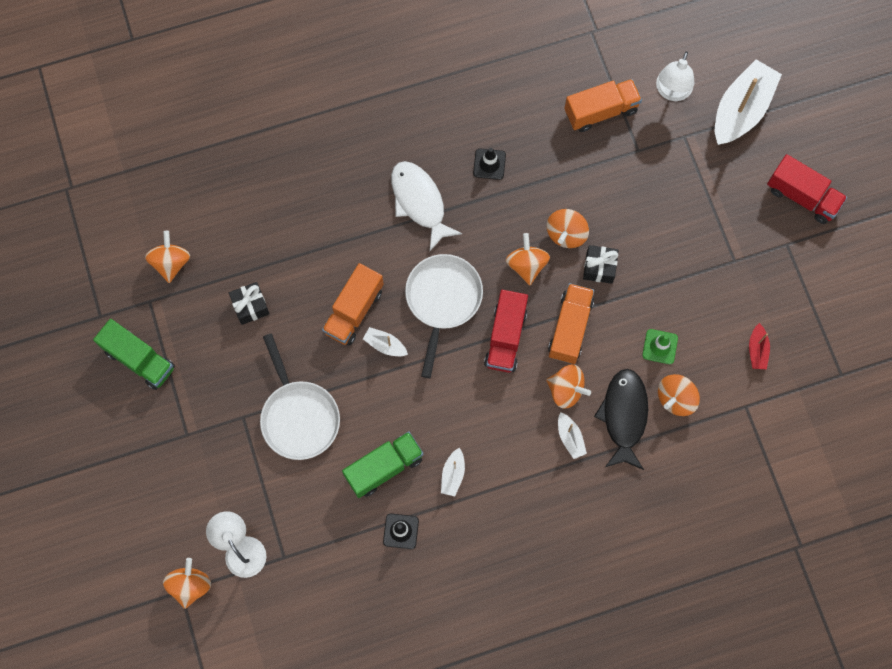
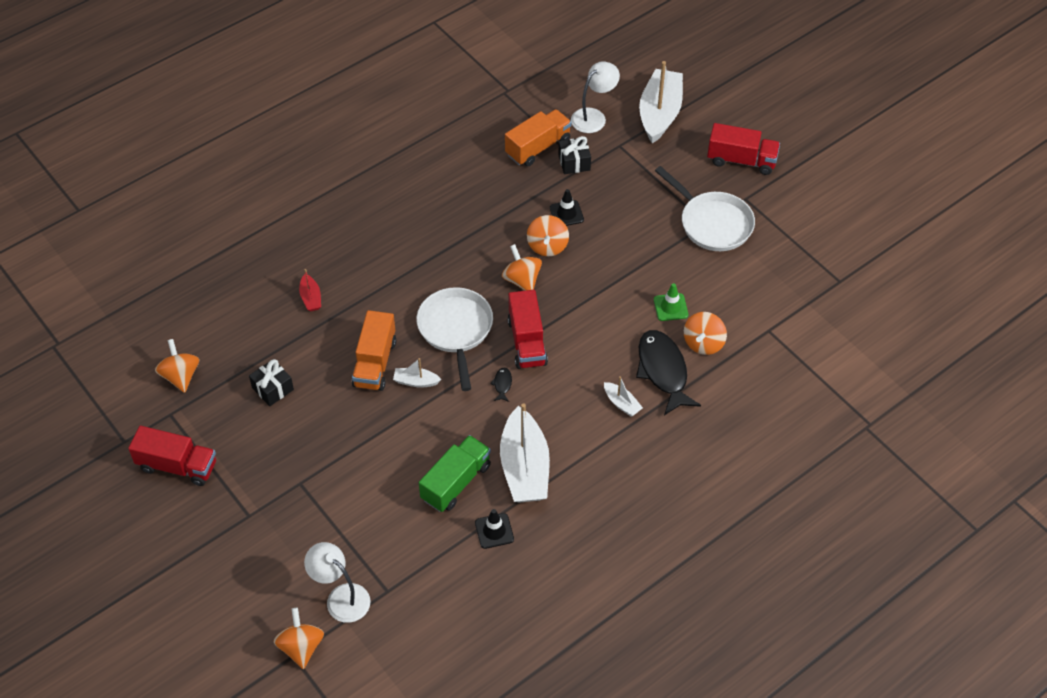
camera: 20 degrees left, 20 degrees down
(139, 359) = (177, 466): green truck -> red truck
(299, 416) = (355, 465): white pan -> white pan (712, 223)
(419, 202) = (402, 260): white fish -> none
(453, 474) = (524, 467): white boat -> white boat, size x2.22
(465, 377) = (502, 384): none -> black fish
(489, 164) = (455, 213): black traffic cone -> black traffic cone (566, 214)
(566, 390) = (601, 367): orange spinning top -> none
(570, 328) = (583, 317): orange truck -> none
(599, 268) = (589, 263): black gift -> black gift (574, 162)
(671, 92) = (593, 116): white lamp -> white lamp turned 135 degrees counterclockwise
(757, 350) = (758, 284): red boat -> red boat (311, 298)

